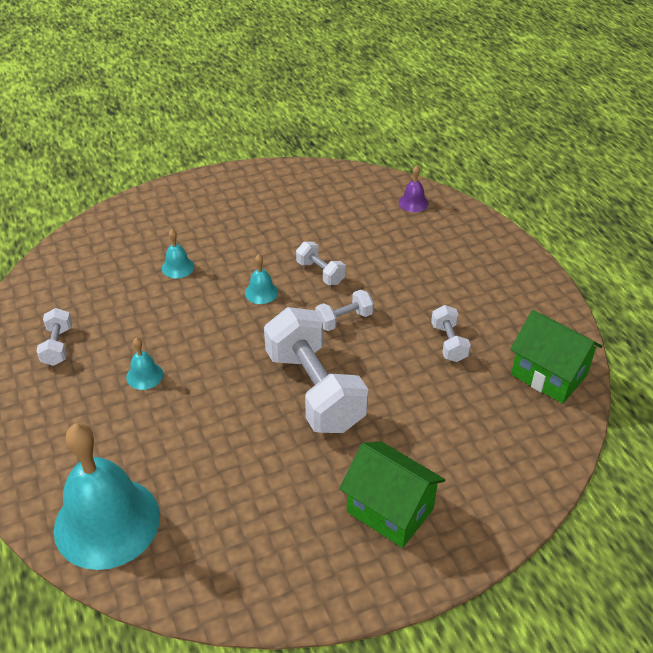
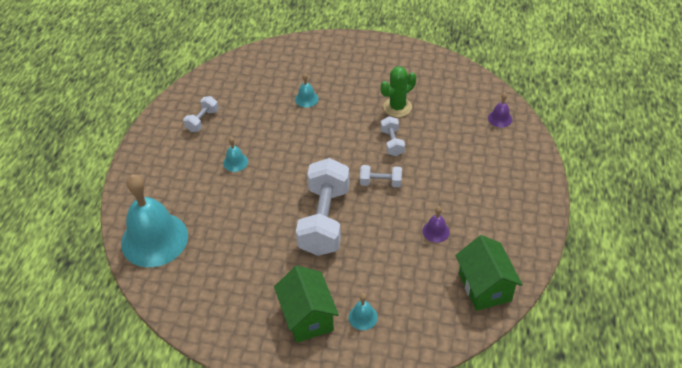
camera: 35 degrees right, 5 degrees up
(261, 292) = (344, 139): turquoise bell -> turquoise bell (363, 317)
(294, 234) = (397, 107): none -> green cactus
(449, 343) = (436, 231): white dumbbell -> purple bell

